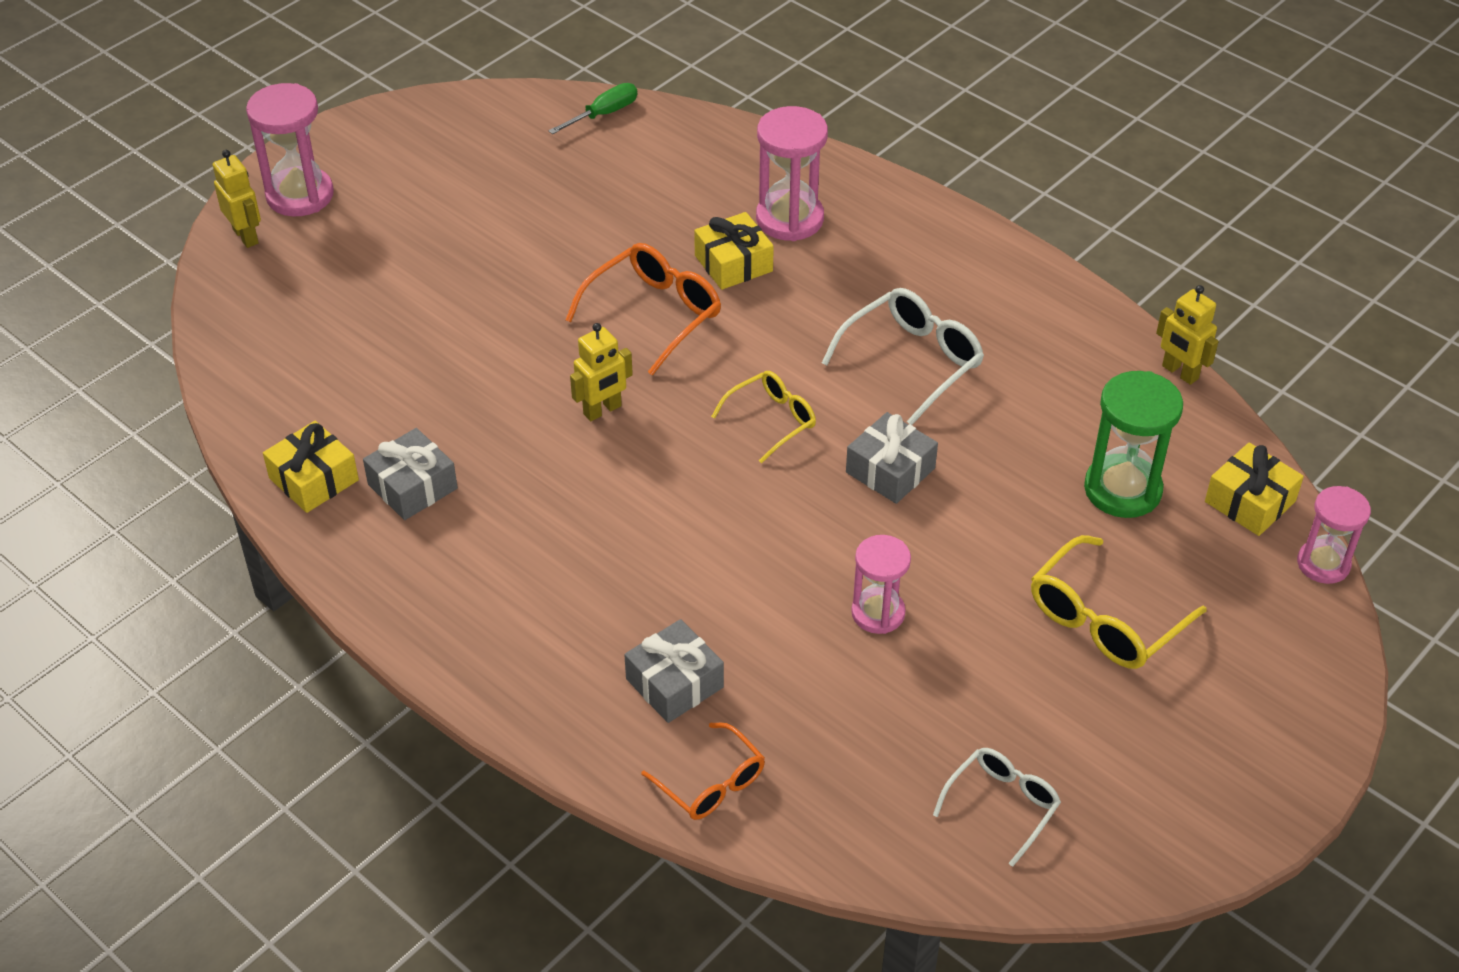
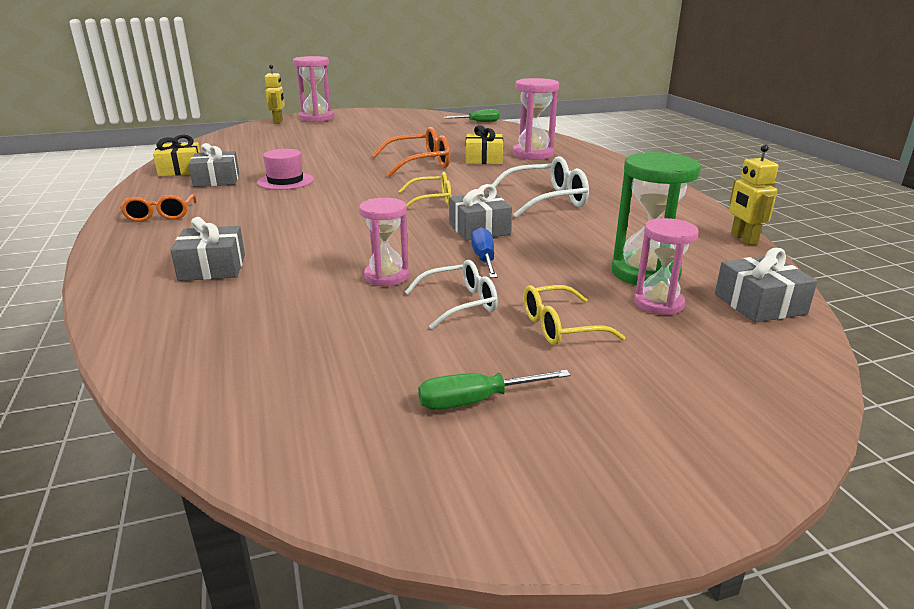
camera: 30 degrees right, 20 degrees down
(519, 448) = (285, 181): none -> pink hat
(602, 410) = (346, 180): yellow robot -> none
(711, 783) = (151, 314): orange glasses -> orange glasses (160, 215)
(947, 534) = (484, 259): none -> blue screwdriver
(1002, 805) = (332, 401): white glasses -> white glasses (460, 303)
(1104, 620) = (560, 327): yellow glasses -> yellow glasses, size x0.65
(1110, 749) = (476, 401): none -> green screwdriver
(1250, 501) = (759, 304): yellow gift -> grey gift
(1323, 564) = (815, 355): pink hourglass -> pink hourglass (658, 303)

